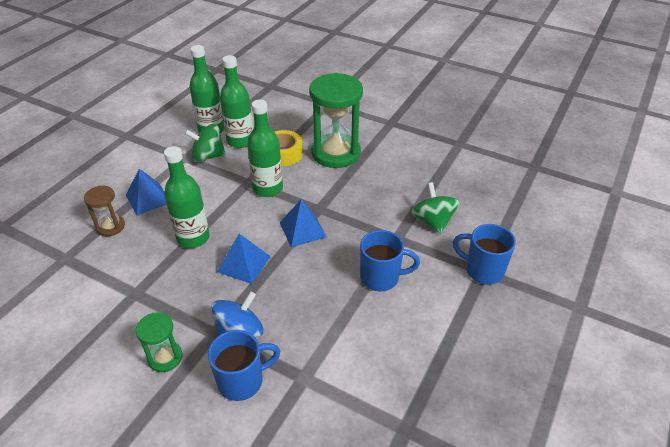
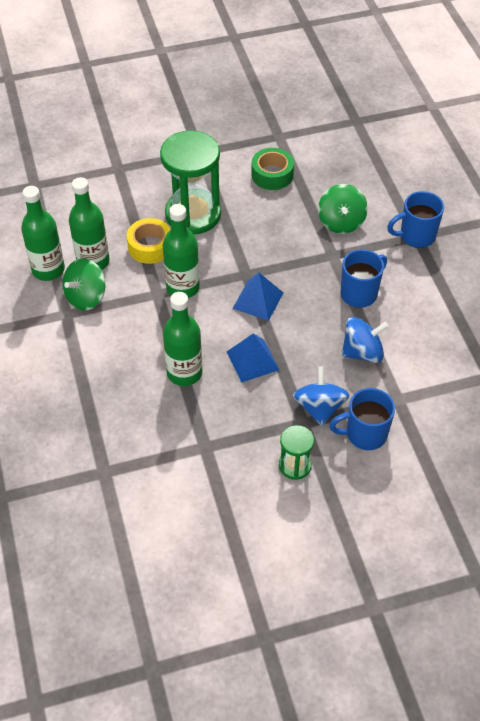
camera: 45 degrees left, 10 degrees up
(110, 227) = (100, 419): brown hourglass -> none
(148, 199) = (94, 372): blue pyramid -> none
(242, 381) = (364, 434): blue mug -> blue mug turned 120 degrees counterclockwise
(325, 320) = (362, 352): none -> blue spinning top
(422, 162) = (272, 175): none -> green tape
(433, 221) = (341, 222): green spinning top -> green spinning top turned 120 degrees counterclockwise

